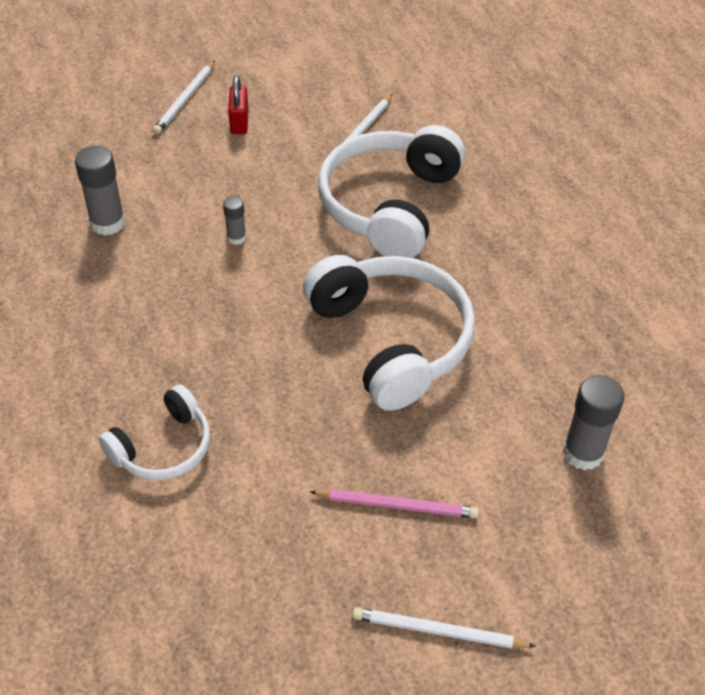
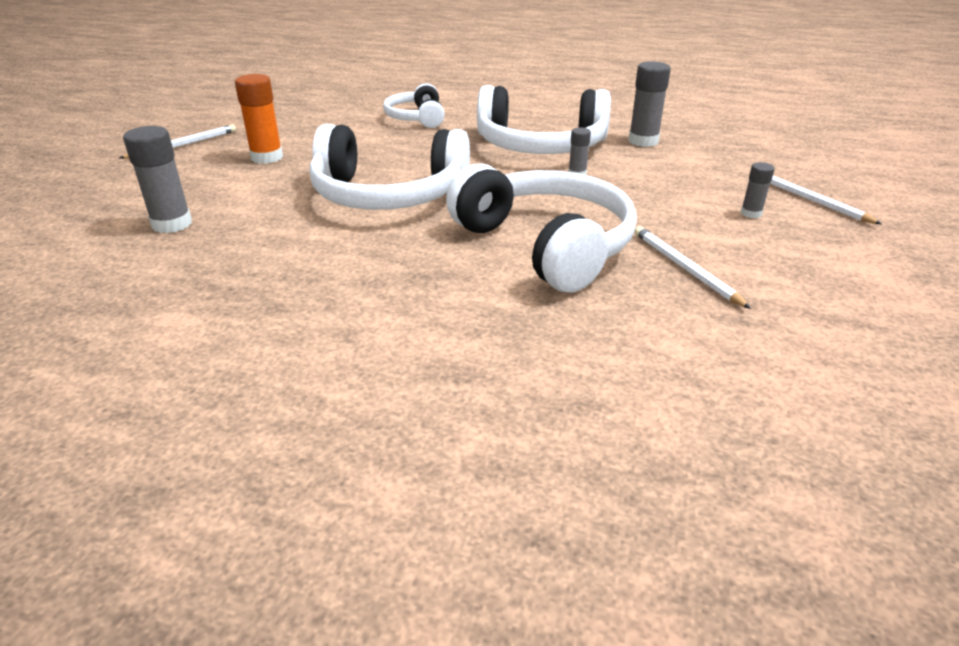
camera: 125 degrees right, 15 degrees down
(180, 291) = (540, 146): none -> white headphones
(239, 122) = (751, 213): red padlock -> grey glue stick
(397, 505) = (267, 157): pink pencil -> orange glue stick

